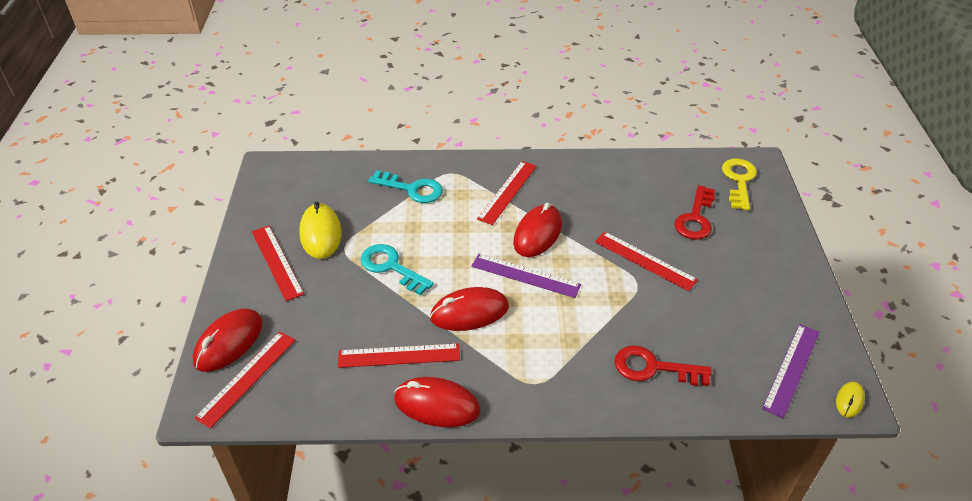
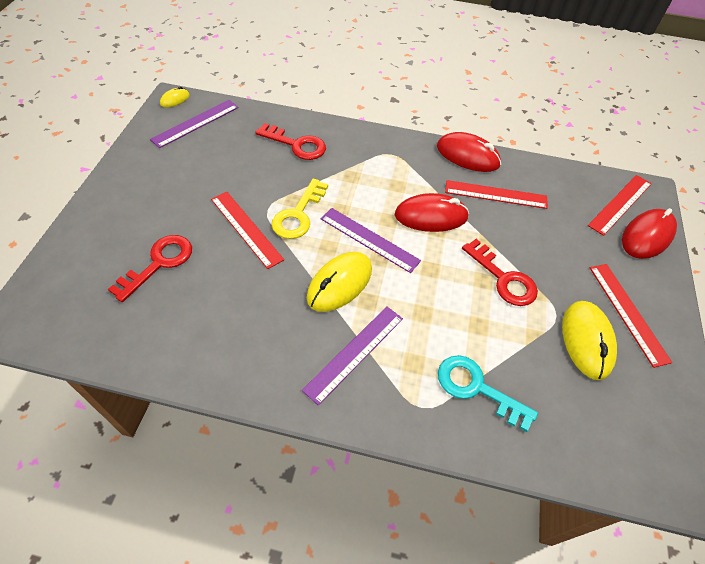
camera: 170 degrees left, 10 degrees up
(391, 267) = (503, 278): turquoise key -> red key
(507, 192) = (354, 353): red ruler -> purple ruler
(537, 233) = (340, 284): red mouse -> yellow mouse
(739, 181) = (65, 302): yellow key -> yellow key (298, 214)

